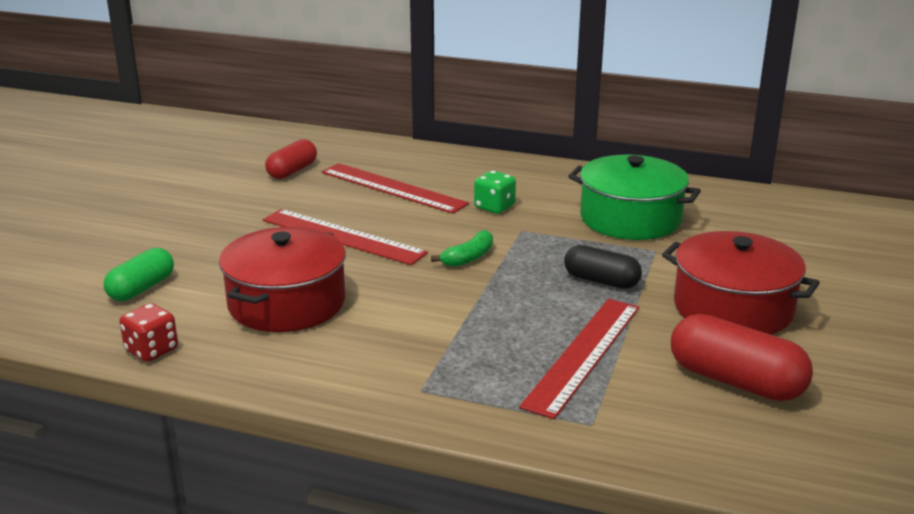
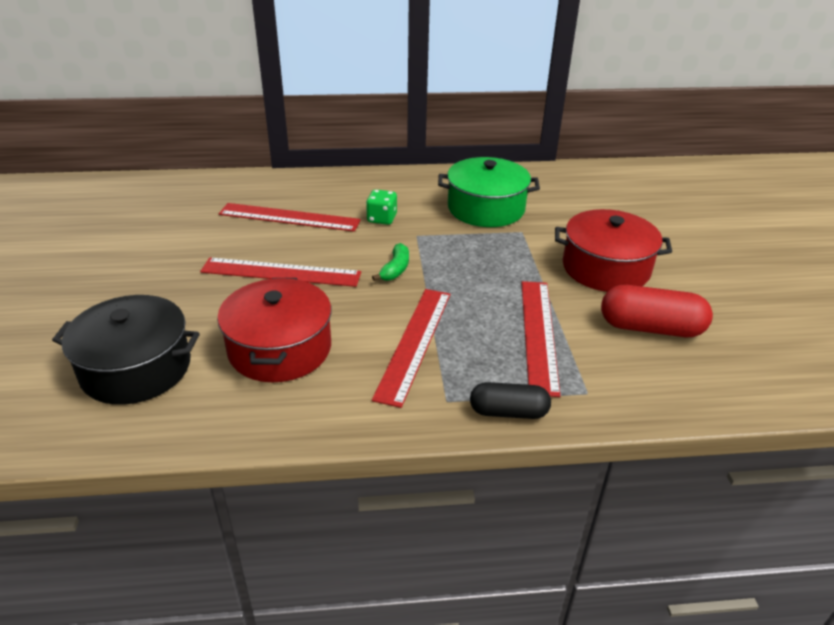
camera: 25 degrees left, 10 degrees up
(141, 288) = (136, 368): green capsule -> black pot
(151, 350) = (192, 430): red dice -> none
(292, 171) = (191, 218): red capsule -> none
(430, 330) = (414, 343): none -> red ruler
(601, 281) = (505, 267): black capsule -> black capsule (508, 412)

